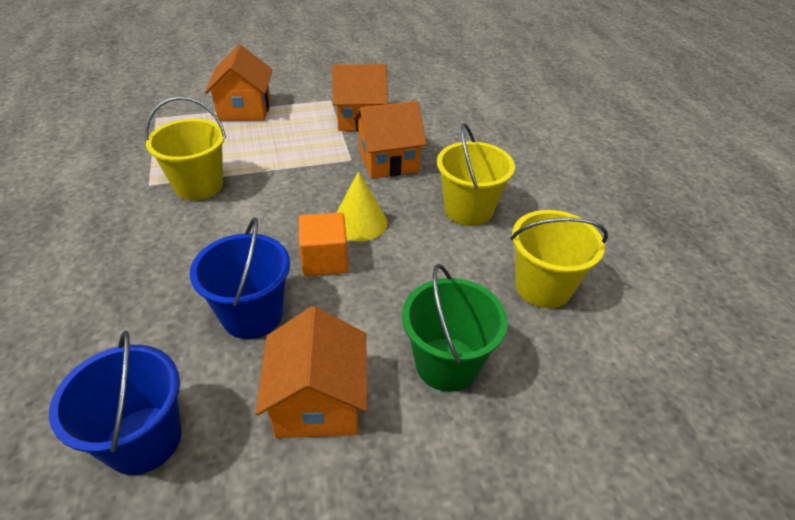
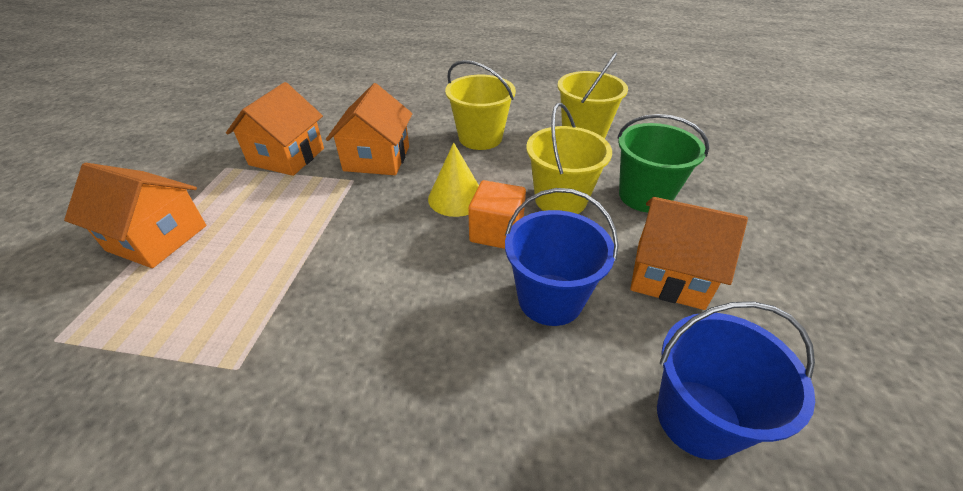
camera: 65 degrees left, 0 degrees up
(199, 186) = (290, 311): yellow bucket -> yellow bucket (560, 199)

